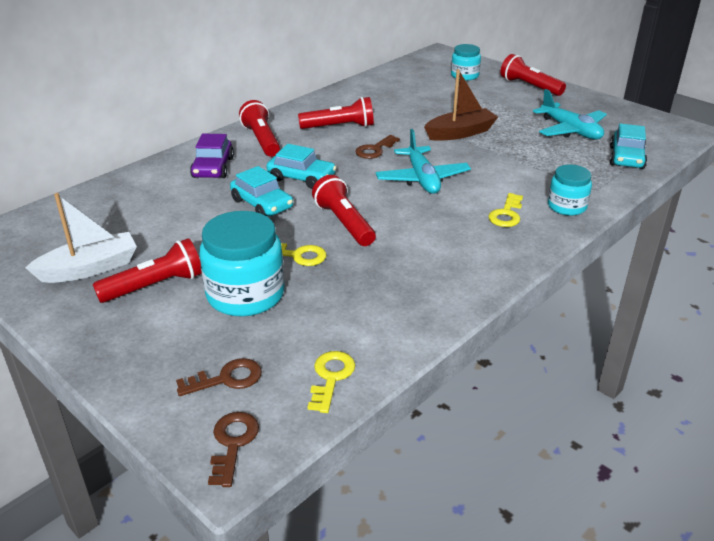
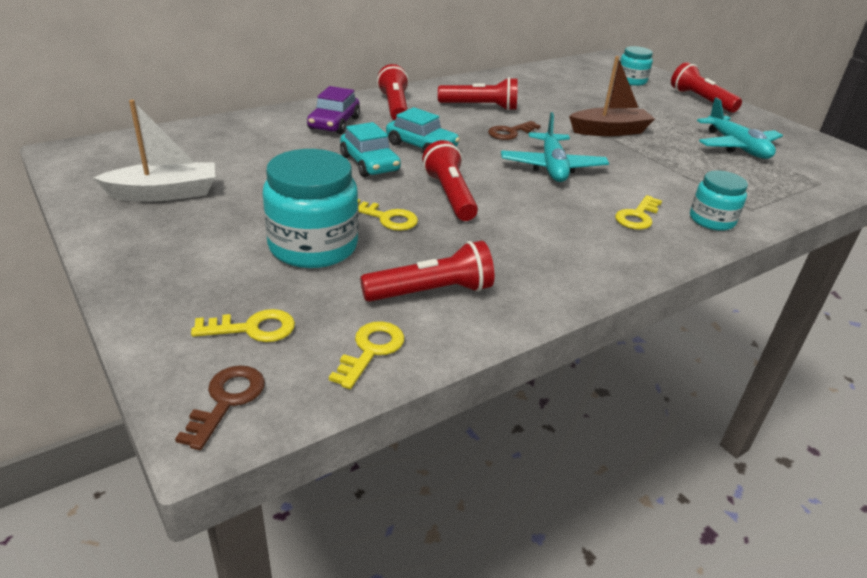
camera: 10 degrees right, 0 degrees up
(155, 286) = (222, 221): red flashlight -> red flashlight (431, 292)
(226, 378) = (253, 328): brown key -> yellow key
(626, 157) = (797, 183): turquoise car -> none

